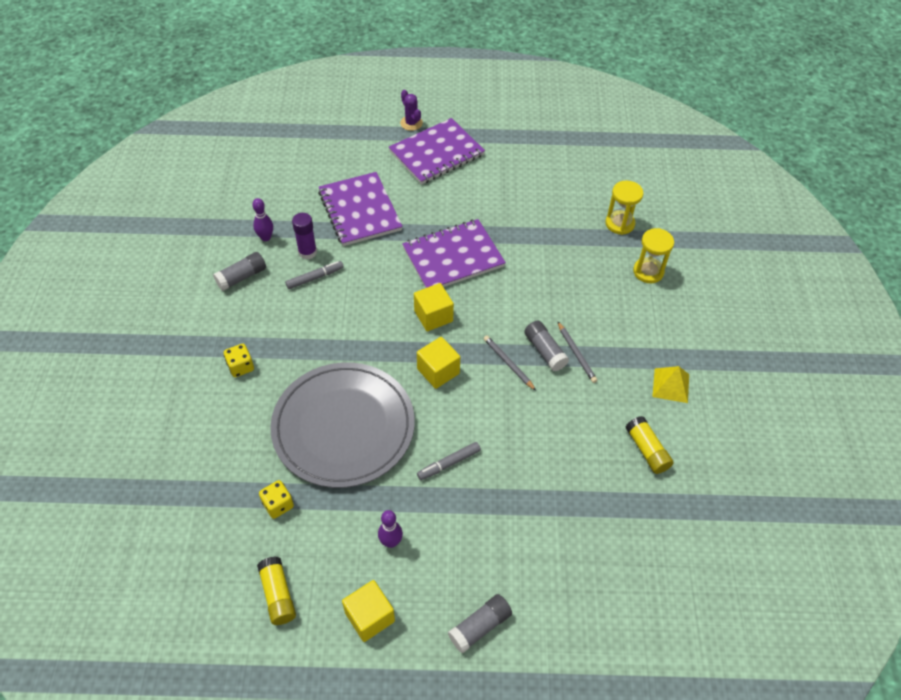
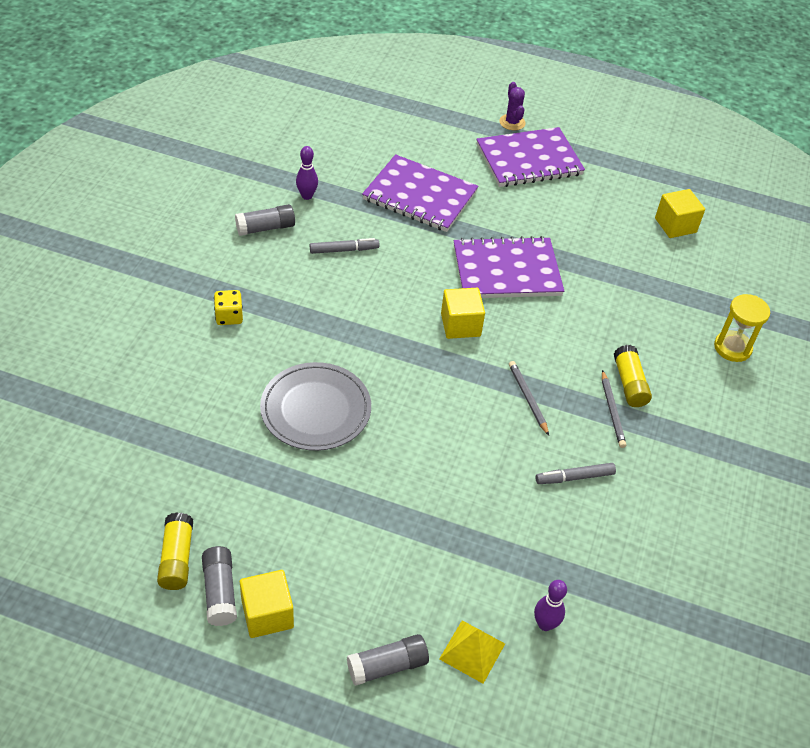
camera: 15 degrees right, 5 degrees down
(278, 505) = (213, 467): yellow dice -> none
(307, 252) = (346, 222): purple glue stick -> none
(343, 427) = (316, 409): grey plate -> grey plate, size x0.66
(360, 211) = (420, 196): purple notebook -> purple notebook turned 60 degrees counterclockwise
(391, 542) = (321, 544): purple bowling pin -> purple bowling pin (545, 624)
(438, 371) = (444, 383): yellow cube -> yellow cube (675, 225)
(449, 463) = (418, 482): grey marker -> grey marker (574, 477)
(545, 351) = (576, 397): grey glue stick -> grey glue stick (220, 592)
(619, 224) = (717, 287): yellow hourglass -> none
(647, 450) = (658, 539): yellow glue stick -> yellow glue stick (629, 383)
(670, 385) = (714, 478): yellow pyramid -> yellow pyramid (472, 651)

